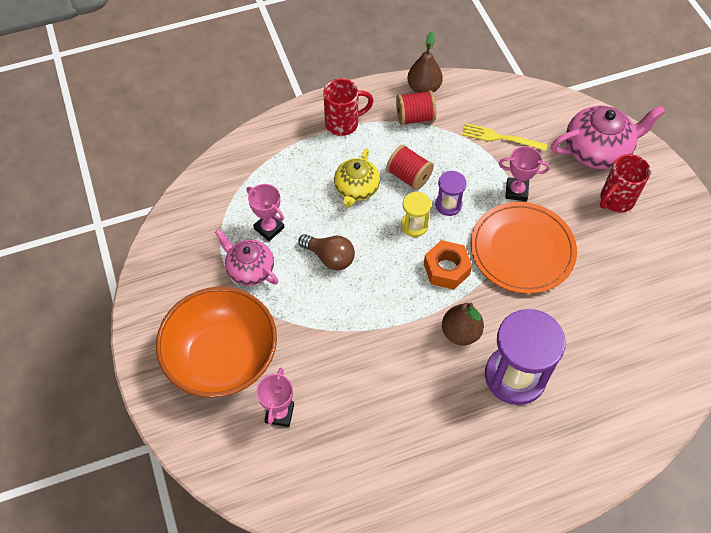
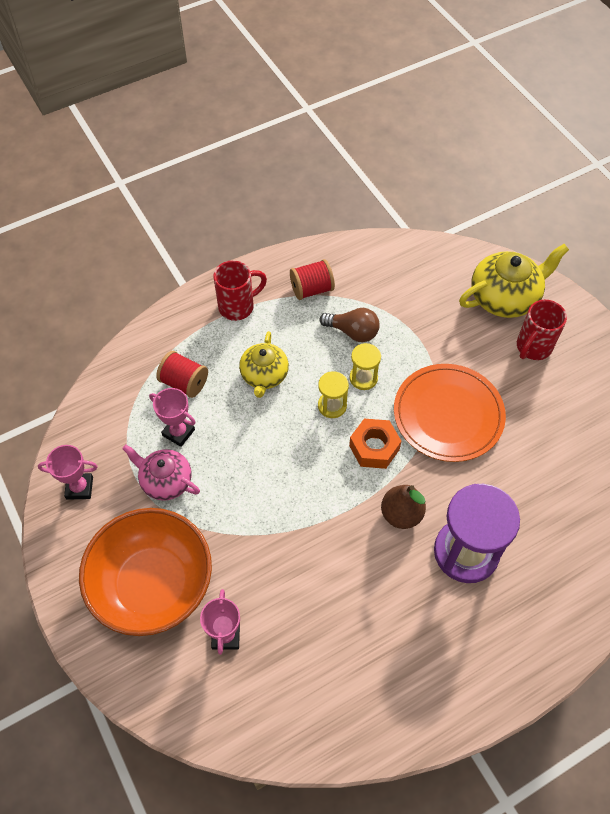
camera: 10 degrees left, 0 degrees up
(330, 257) = (249, 454): brown light bulb -> brown light bulb (353, 332)
(409, 176) = (317, 353): red spool -> red spool (184, 383)
(423, 88) = (315, 256): brown pear -> none
(448, 205) = (363, 378): purple hourglass -> yellow hourglass
(500, 138) = (404, 298): yellow fork -> none
(516, 191) = (431, 353): pink trophy -> pink trophy (79, 488)
(597, 150) = (505, 297): pink teapot -> yellow teapot

